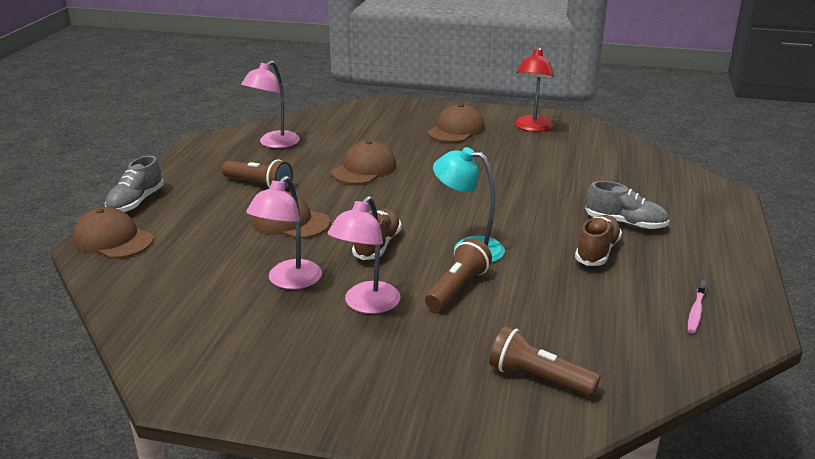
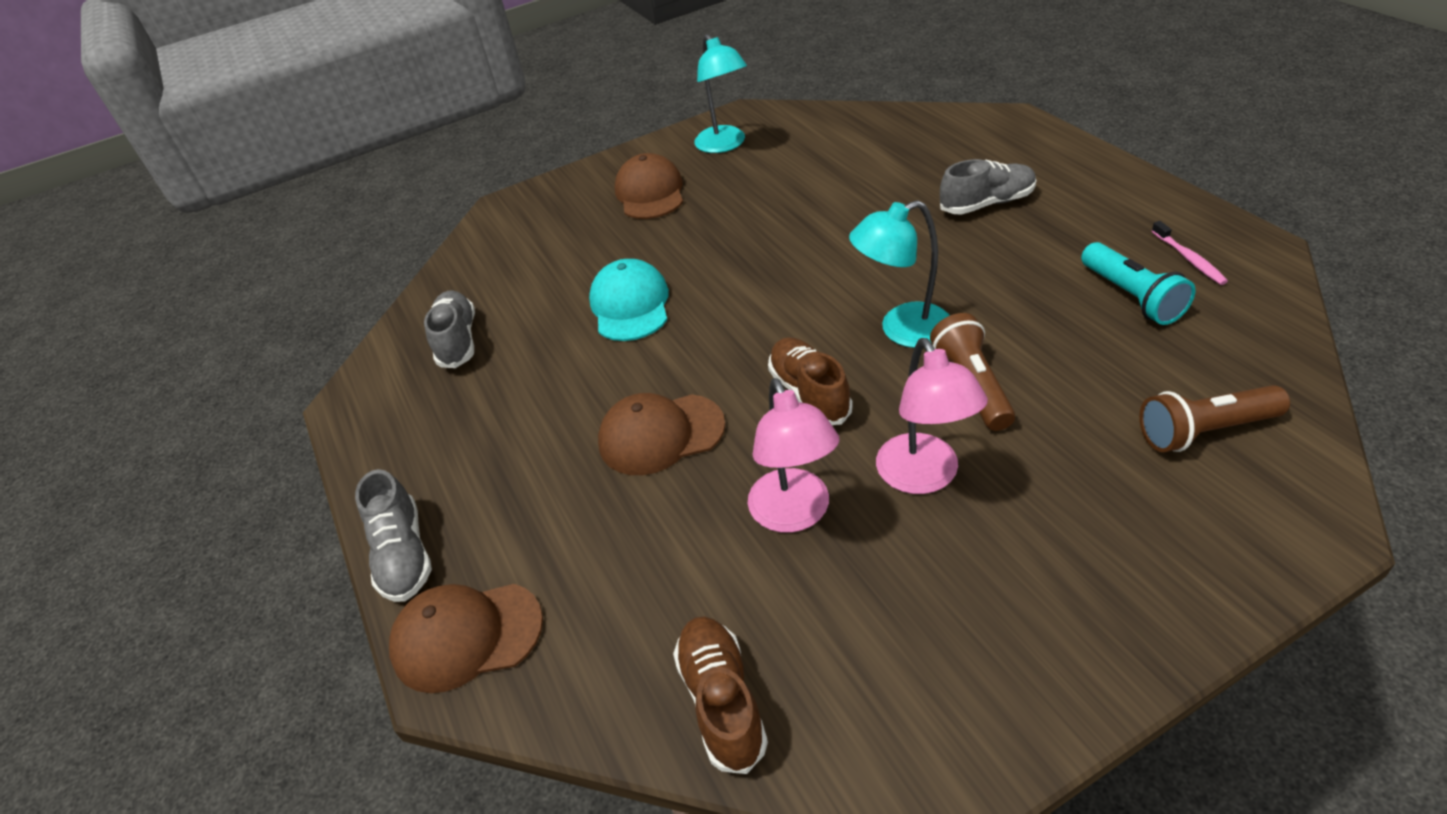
camera: 35 degrees left, 15 degrees up
(259, 185) = (537, 411): brown flashlight -> none
(274, 143) = (457, 341): pink lamp -> grey shoe
(364, 169) = (630, 305): brown cap -> turquoise cap
(532, 127) = (724, 145): red lamp -> turquoise lamp
(597, 252) = (1016, 251): brown shoe -> brown shoe (722, 701)
(622, 306) = (1131, 297): none -> turquoise flashlight

